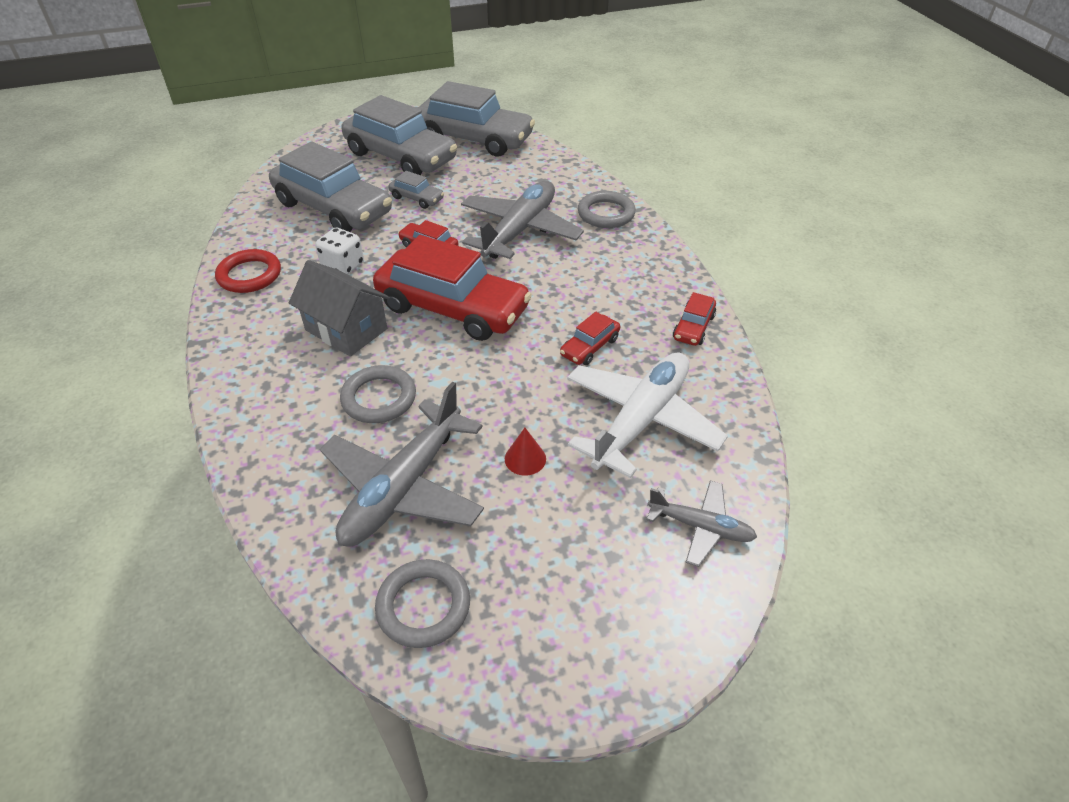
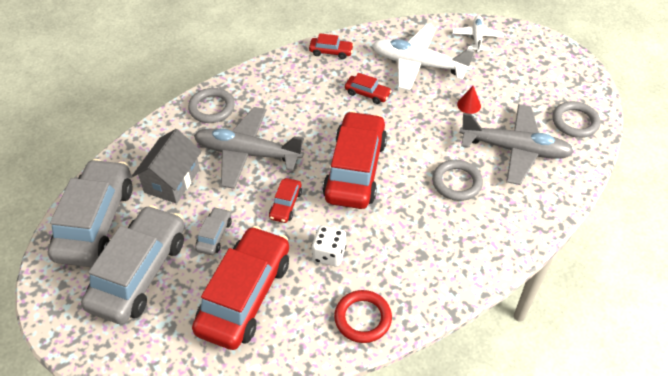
camera: 105 degrees left, 5 degrees up
(333, 208) = (244, 295): grey car -> red car
(346, 329) = (401, 224): grey house -> grey house (172, 180)
(701, 527) = (477, 37): grey plane -> white plane

